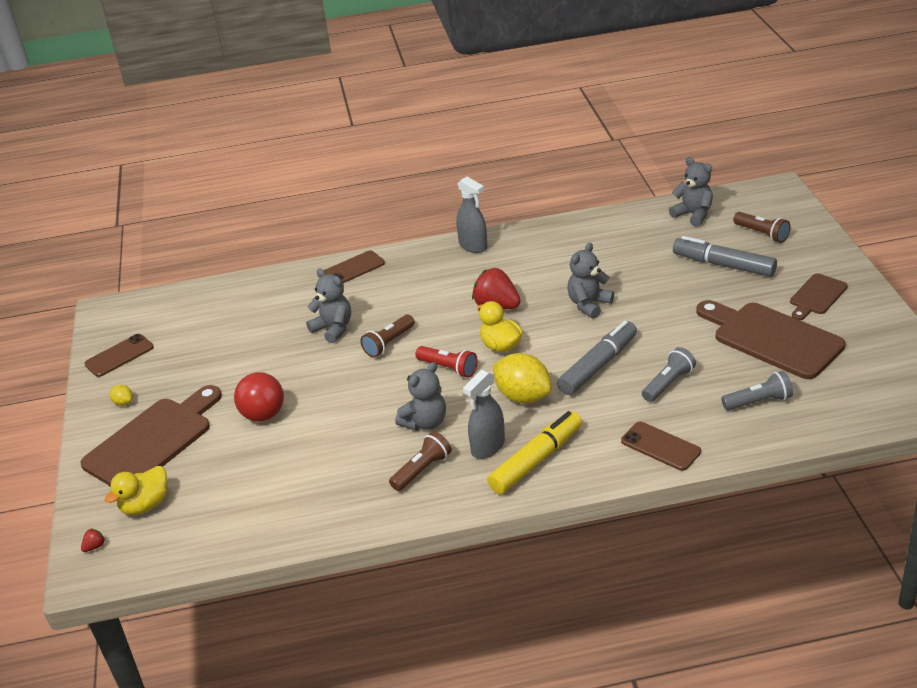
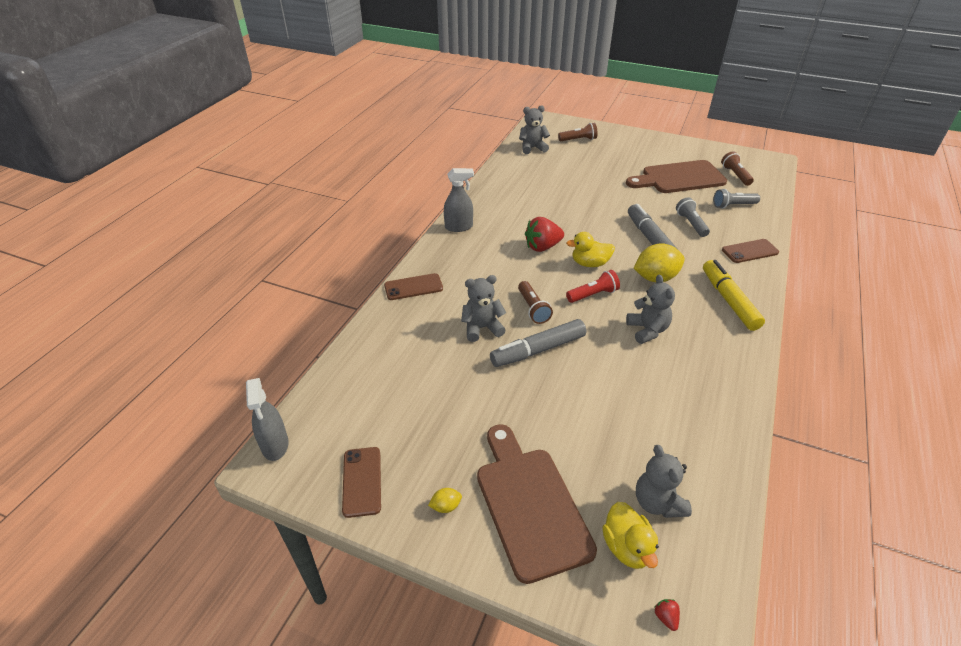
camera: 60 degrees left, 5 degrees up
(263, 415) = (559, 412): red ball -> none
(353, 269) = (413, 287): brown phone -> brown phone turned 75 degrees clockwise
(422, 470) = (702, 354): brown flashlight -> brown flashlight (735, 175)
(487, 447) = (699, 314): grey spray bottle -> grey spray bottle (275, 445)
(589, 304) = (582, 215): grey teddy bear -> grey teddy bear (657, 502)
(723, 265) = (594, 161): grey marker -> grey marker (538, 350)
(758, 401) = (733, 205): grey flashlight -> grey flashlight turned 120 degrees counterclockwise
(817, 296) = (654, 151): brown cutting board -> none

